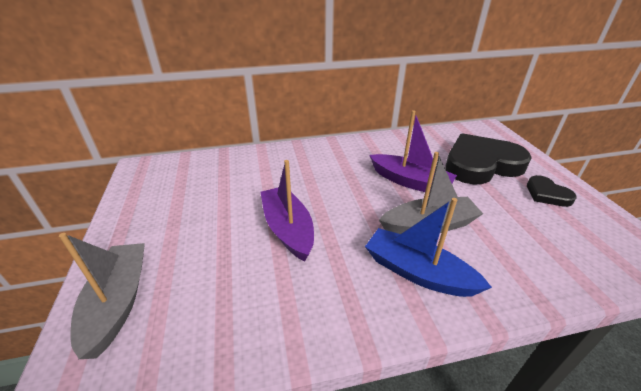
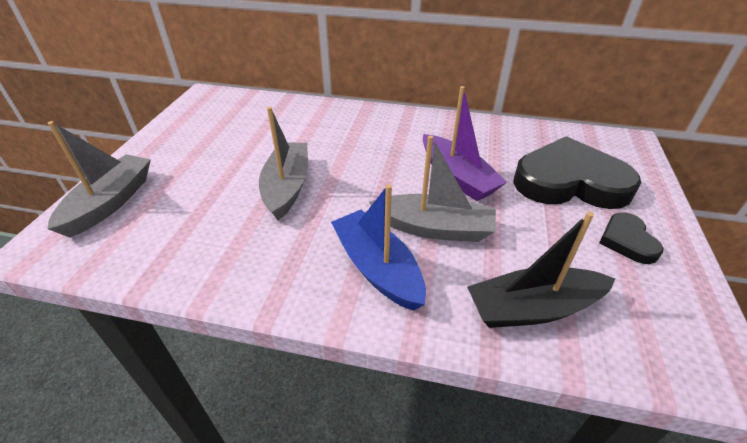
camera: 25 degrees right, 5 degrees up
(288, 229) = (287, 187): purple boat -> grey boat
(540, 262) = (533, 308): none -> black boat

